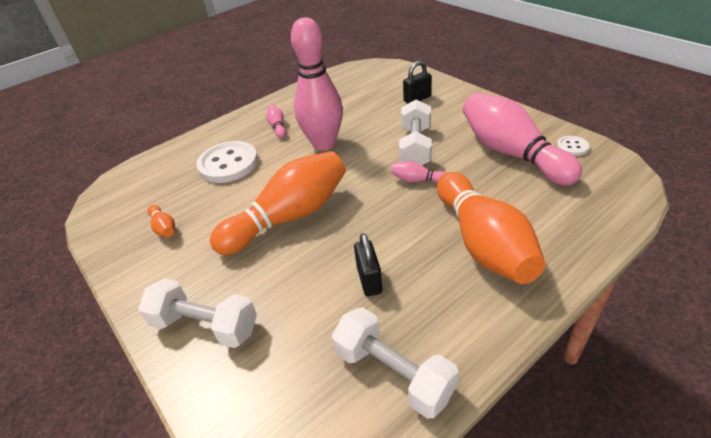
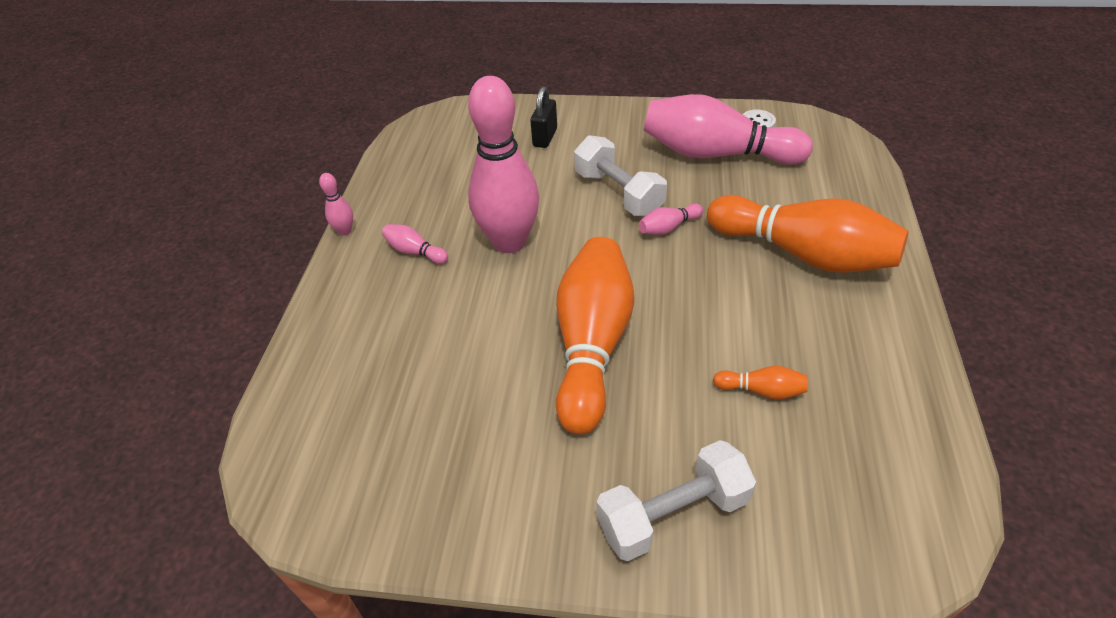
camera: 45 degrees left, 5 degrees up
(164, 228) = (452, 460): orange bowling pin -> orange bowling pin (761, 390)
(228, 164) = (417, 333): white button -> none
(264, 103) = (345, 231): none -> pink bowling pin
(369, 280) = (760, 351): black padlock -> none
(393, 373) = (887, 413): white dumbbell -> none

